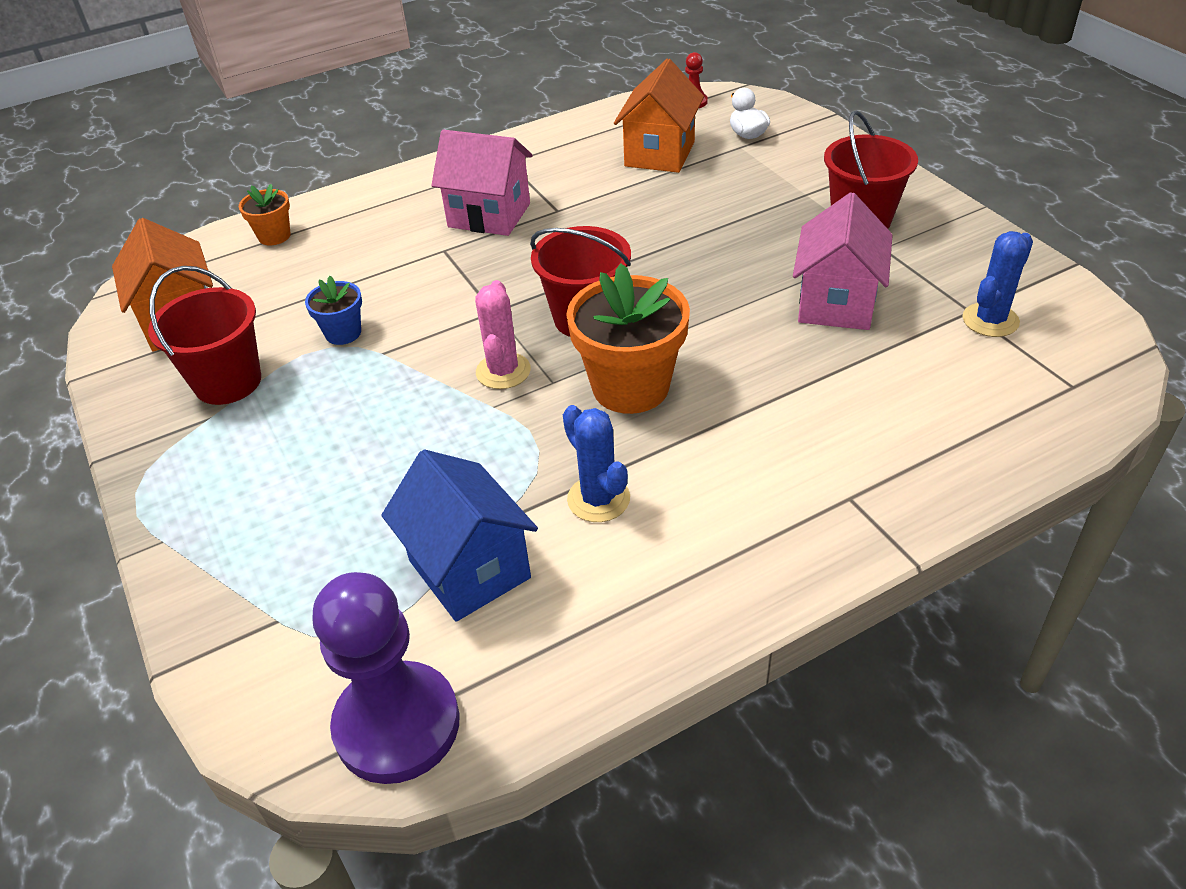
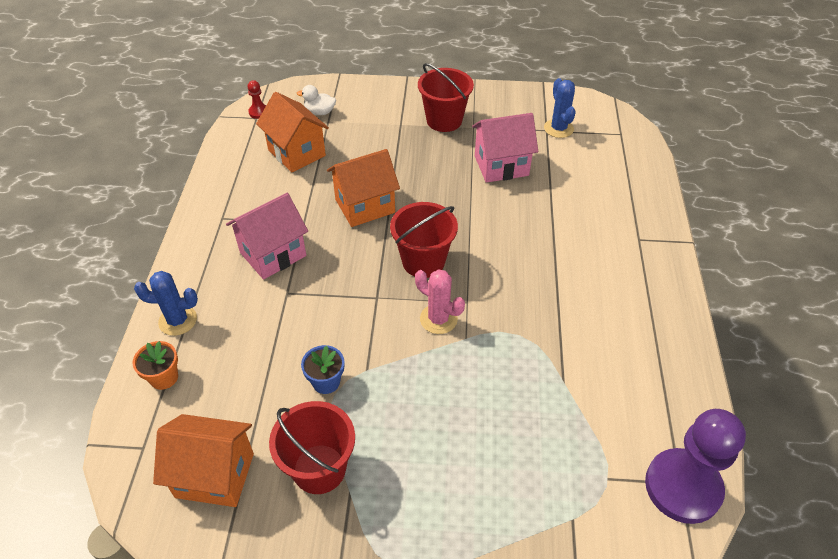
camera: 60 degrees left, 5 degrees up
(469, 569) = (591, 407): blue house -> none
(598, 499) = (576, 328): blue cactus -> blue cactus (178, 320)
(629, 236) = (365, 206): none -> orange house
(630, 387) = (499, 273): orange flower pot -> none
(836, 303) = (501, 166): pink house -> pink house turned 60 degrees counterclockwise

